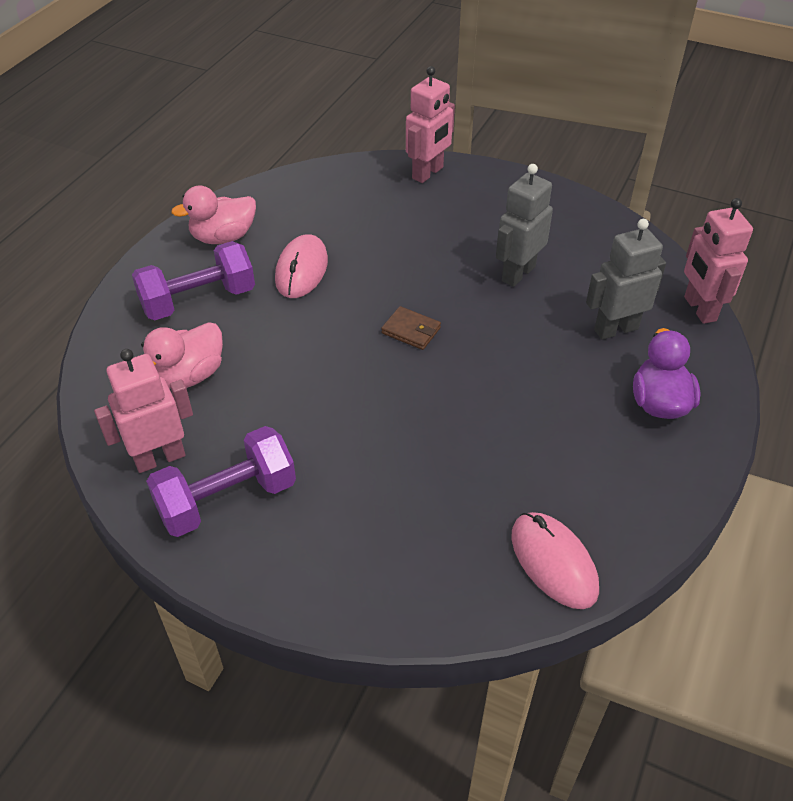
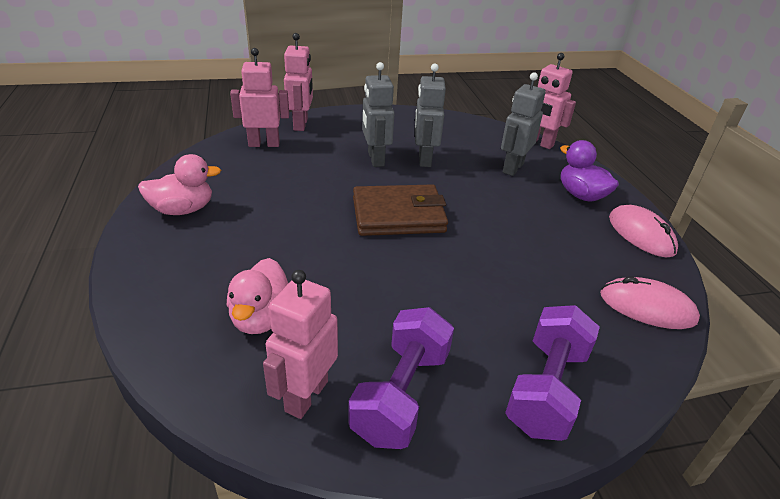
camera: 40 degrees left, 10 degrees down
(198, 300) = (209, 260): purple dumbbell -> purple dumbbell (546, 389)
(223, 237) = (183, 210): pink duck -> pink duck turned 135 degrees counterclockwise
(301, 270) = (275, 208): pink mouse -> pink mouse (641, 234)
(364, 186) = (264, 144): none -> pink robot
(411, 330) = (398, 215): brown wallet -> brown wallet, size x2.14
(462, 251) = (375, 159): none -> grey robot

